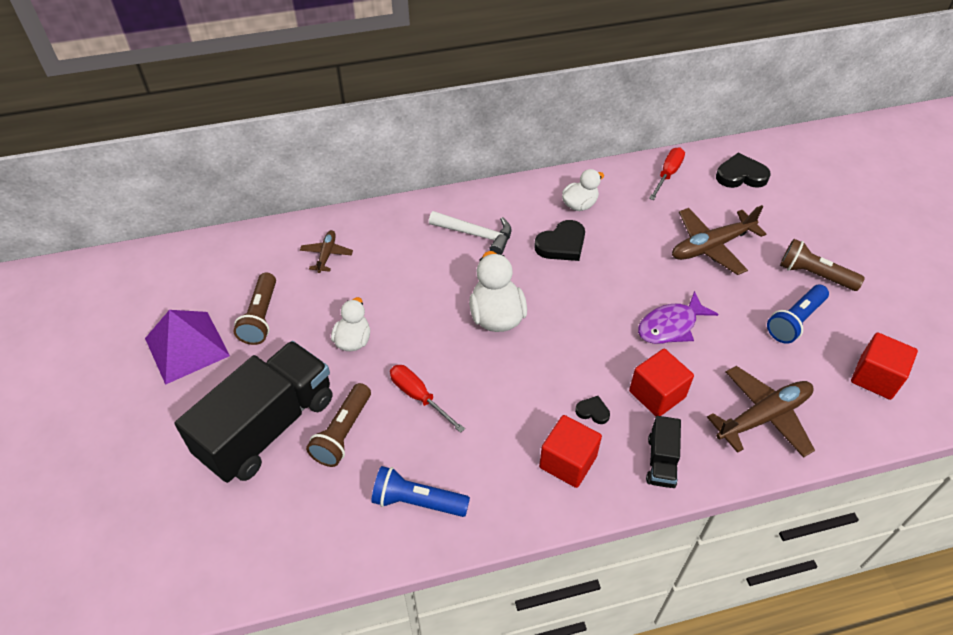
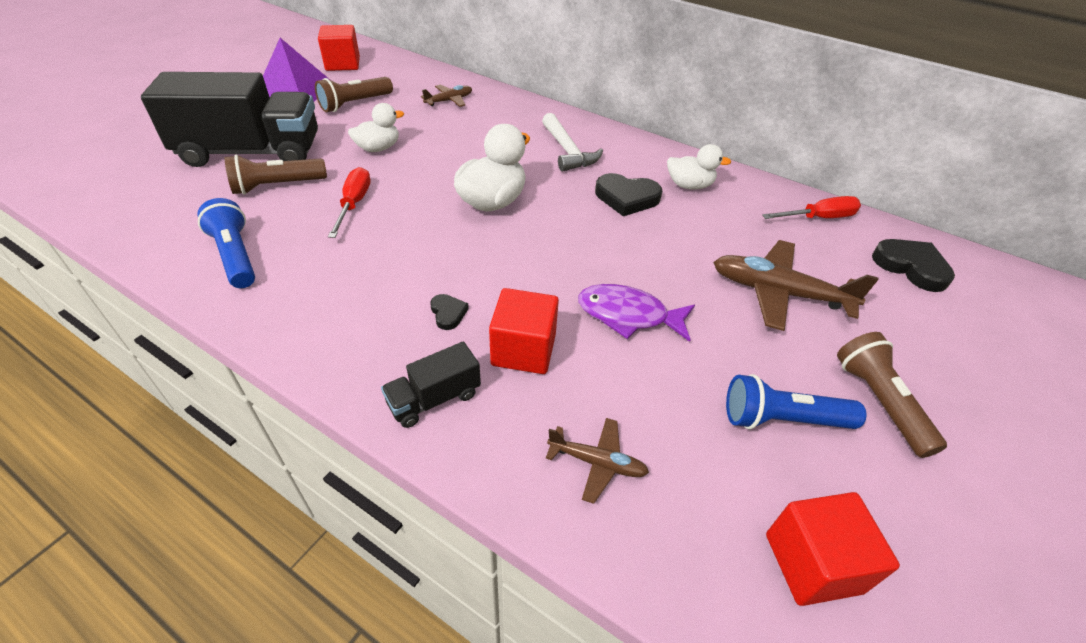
camera: 45 degrees right, 5 degrees down
(568, 462) = (366, 326): red cube -> red cube (343, 64)
(763, 417) = (597, 463): brown plane -> brown plane, size x0.55

